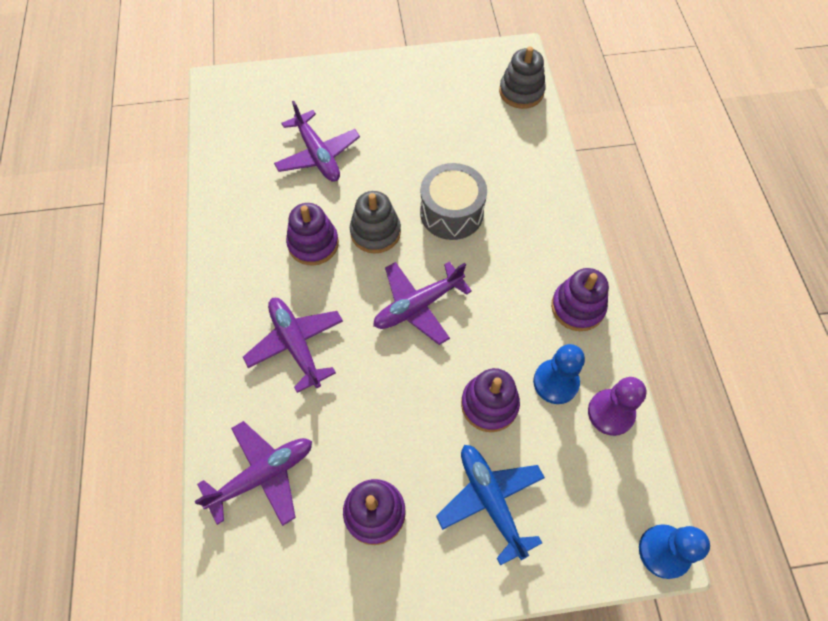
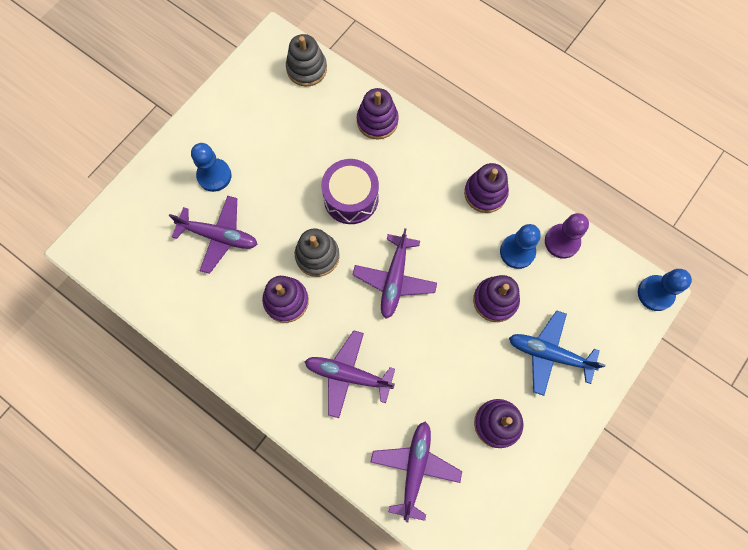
camera: 45 degrees left, 10 degrees up
(363, 111) = (214, 175): none -> blue pawn
(451, 213) = (351, 198): grey drum -> purple drum
(539, 173) = (377, 121): none -> purple stacking toy

